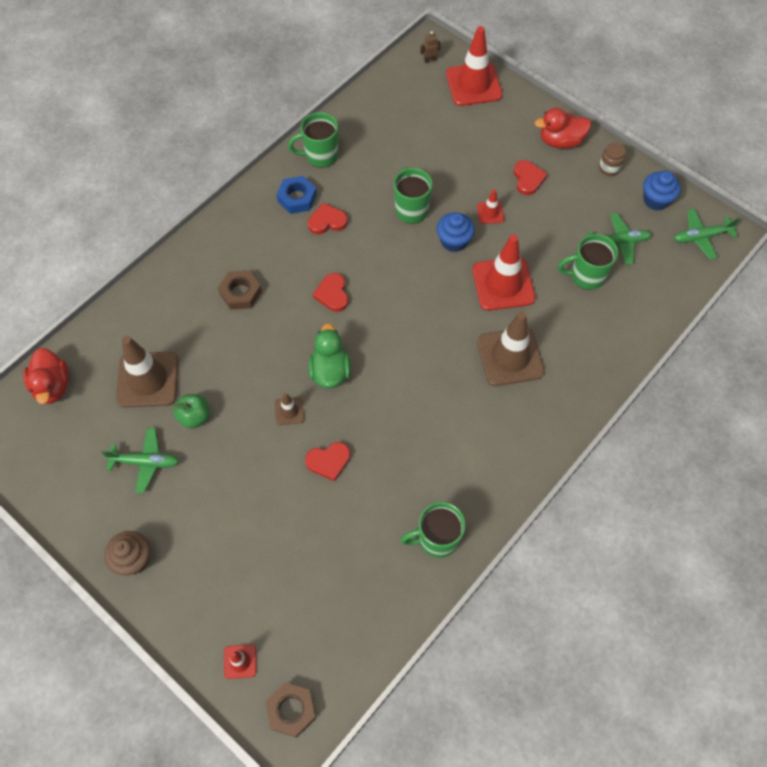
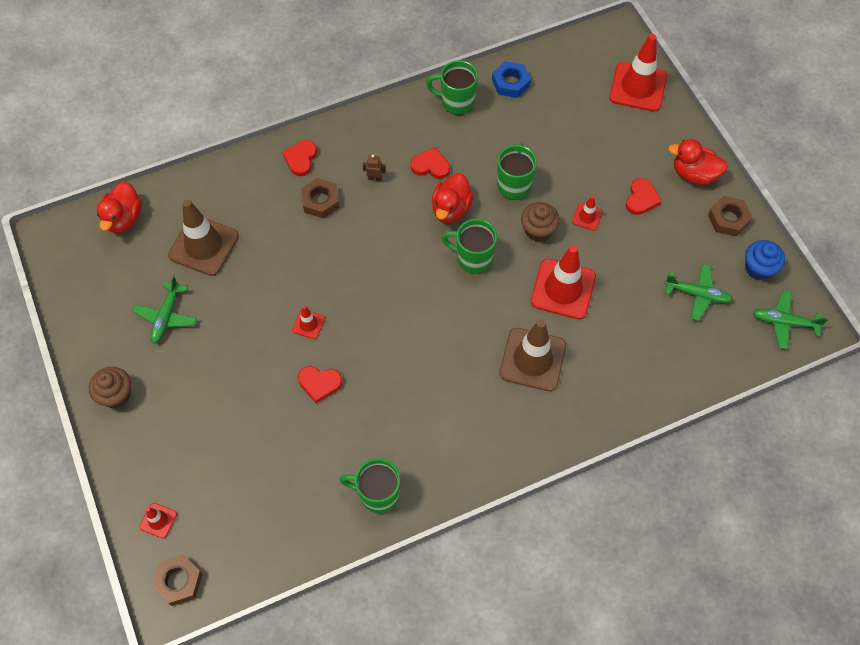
camera: 25 degrees right, 0 degrees up
(146, 462) = (166, 317): green plane -> green plane turned 75 degrees clockwise
(194, 417) = (226, 295): green apple -> none
(289, 411) = (308, 324): brown traffic cone -> red traffic cone
(297, 198) = (414, 134): blue nut -> blue nut (510, 83)
(330, 371) = (362, 304): green duck -> none
(332, 294) = (401, 235): red heart -> red heart (301, 159)
(366, 253) = (451, 209): none -> red duck
(429, 60) = (608, 48): brown robot -> brown robot (375, 178)
(454, 241) = (538, 230): blue cupcake -> brown cupcake
(586, 276) = (647, 314): green mug -> green mug (473, 258)
(609, 168) = (728, 219): brown jar -> brown nut

